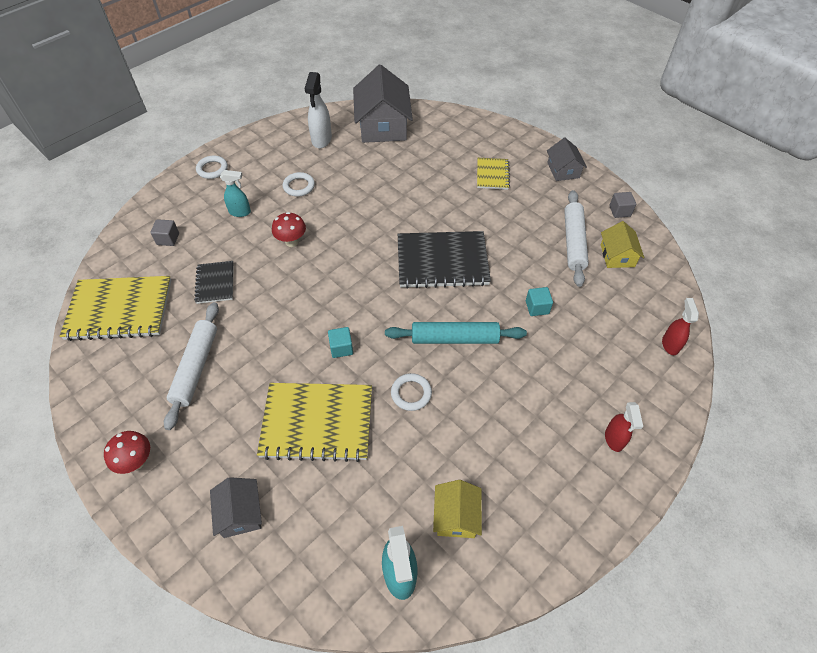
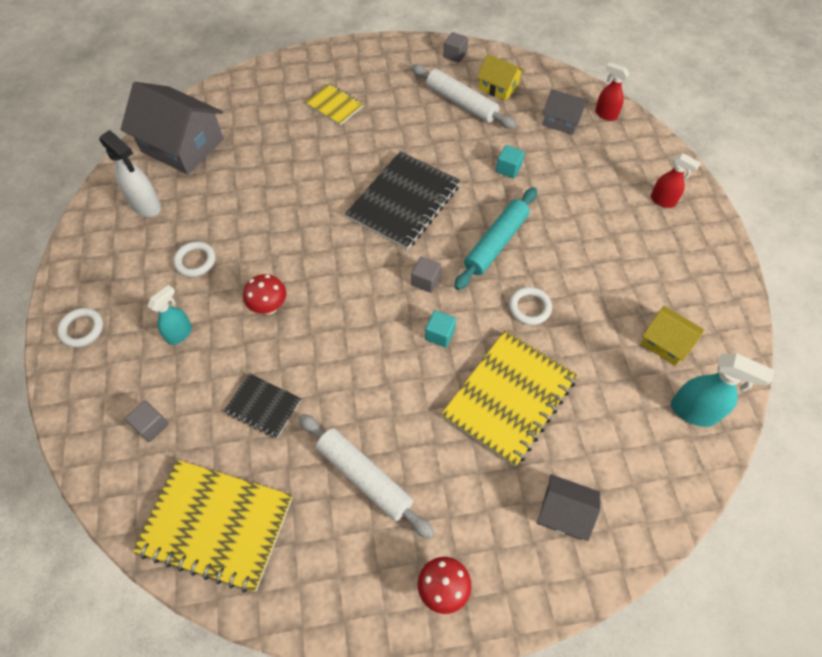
camera: 55 degrees left, 5 degrees up
(119, 309) = (217, 525): yellow notebook -> yellow notebook turned 75 degrees clockwise
(382, 313) = (425, 281): none -> grey cube
(563, 170) = (376, 58): grey house -> grey house (562, 120)

